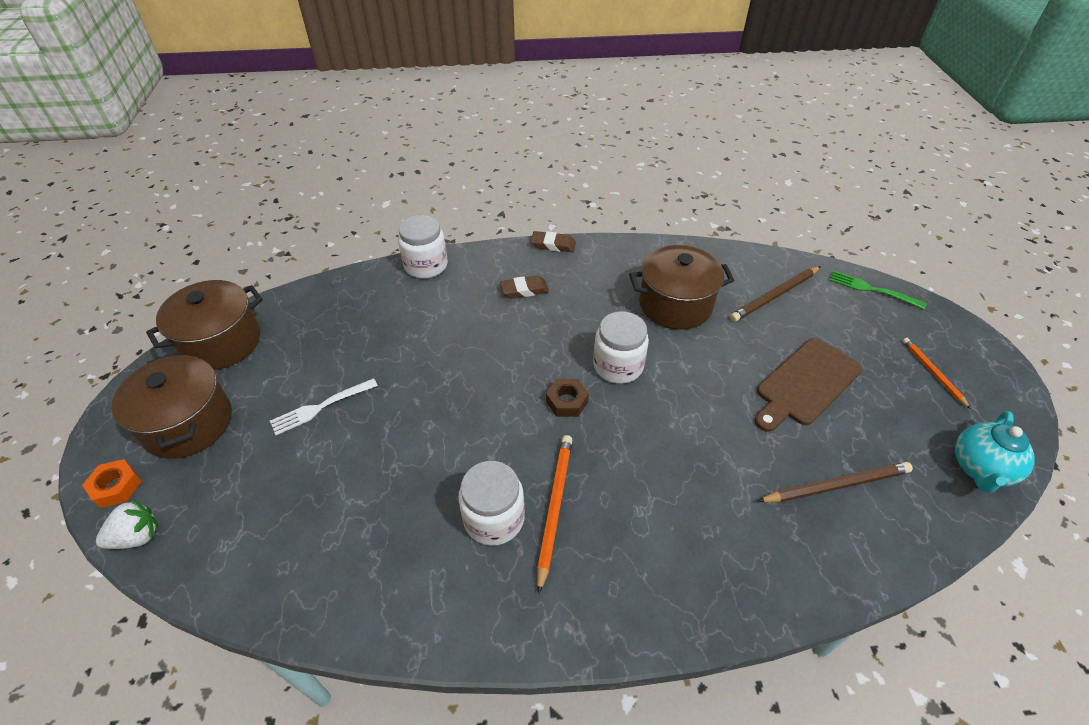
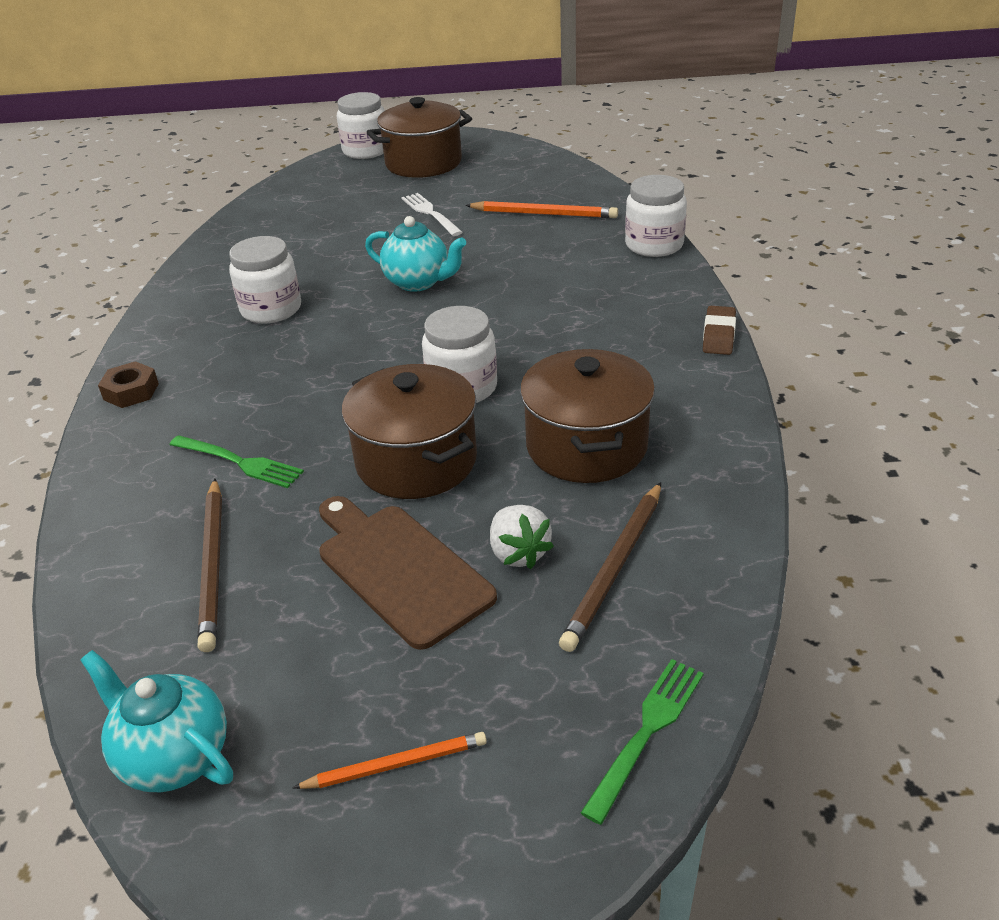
camera: 95 degrees right, 10 degrees down
(116, 487) = (366, 151): orange nut -> white jar
(137, 537) = (317, 166): white strawberry -> white strawberry (518, 553)
(221, 342) = (522, 158): brown pot -> brown pot (416, 461)
(459, 405) = (418, 282): none -> turquoise teapot
(524, 290) = (611, 315): brown eraser -> none
(554, 507) = (270, 342): orange pencil -> orange pencil (544, 214)
(567, 401) = (409, 349): brown nut -> brown nut (131, 391)
(727, 494) = (239, 462): none -> green fork
(775, 296) = (615, 568): brown pencil -> brown pencil turned 120 degrees counterclockwise

